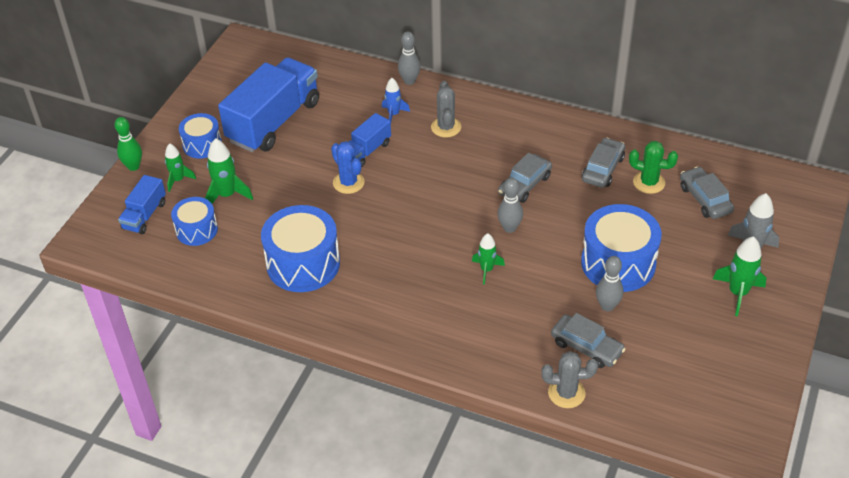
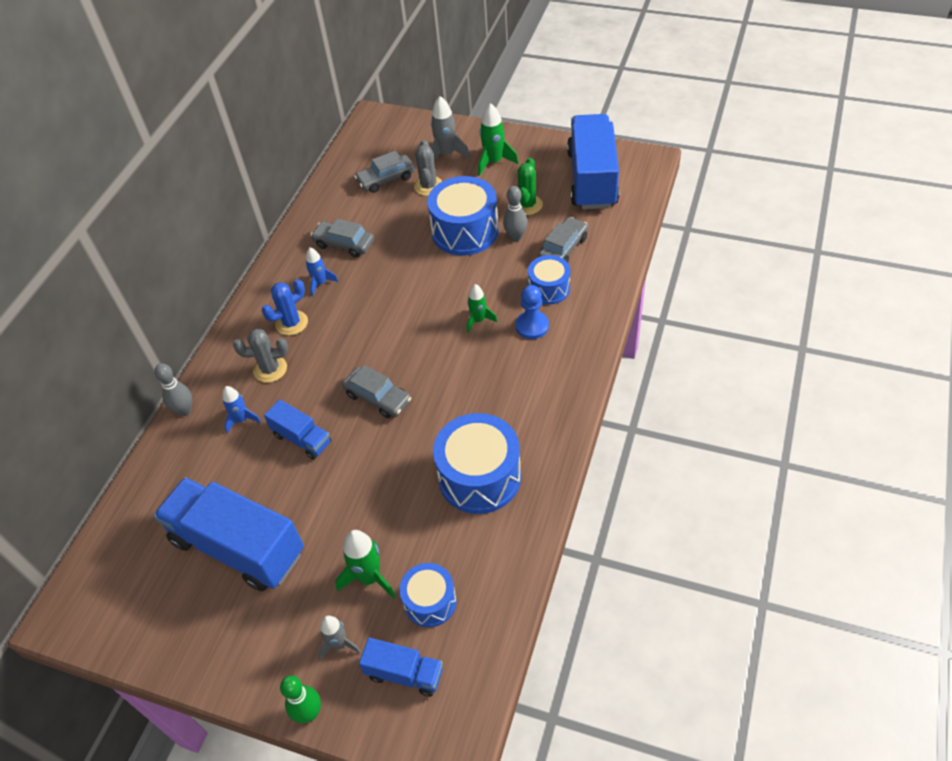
camera: 90 degrees left, 5 degrees up
(178, 180) = (339, 644): green rocket -> grey rocket
(202, 145) = (273, 628): blue drum -> blue drum (549, 288)
(348, 183) = (353, 450): blue cactus -> blue cactus (291, 323)
(474, 311) = (532, 326): none -> blue pawn
(509, 228) = (423, 307): grey bowling pin -> none
(524, 185) = (363, 299): grey car -> grey car (378, 398)
(548, 154) = (320, 283): none -> blue rocket
(566, 393) = (615, 259): grey cactus -> grey cactus (428, 186)
(649, 182) = (364, 213): green cactus -> green cactus (527, 205)
(708, 386) = (592, 179): none -> blue truck

